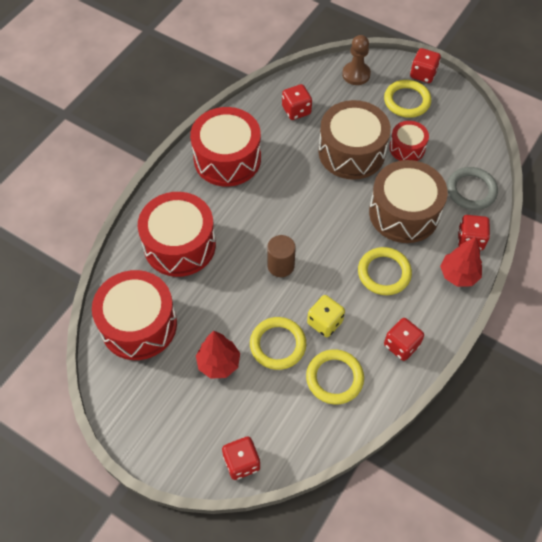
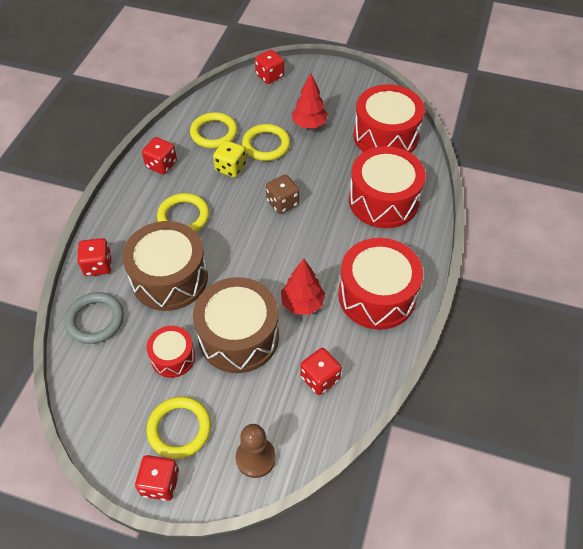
camera: 165 degrees right, 5 degrees down
(281, 266) = (282, 203): brown cylinder -> brown dice
(458, 275) = (111, 230): red tree -> red tree (302, 303)

